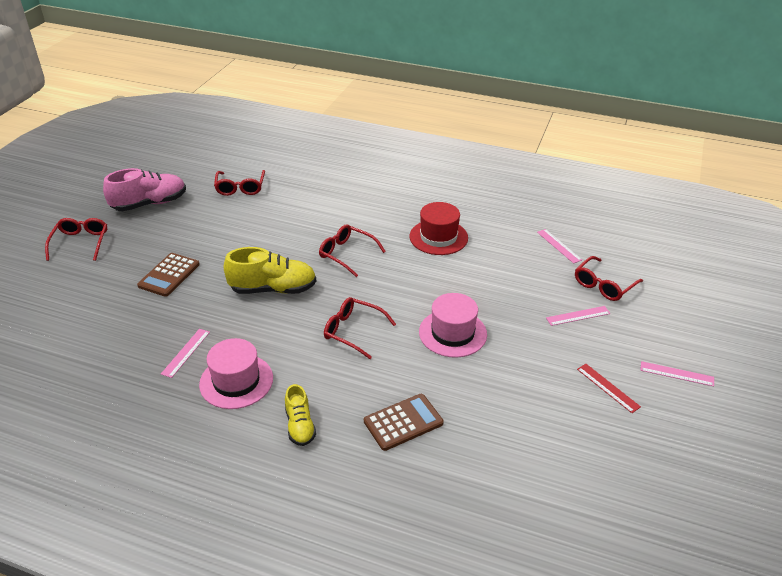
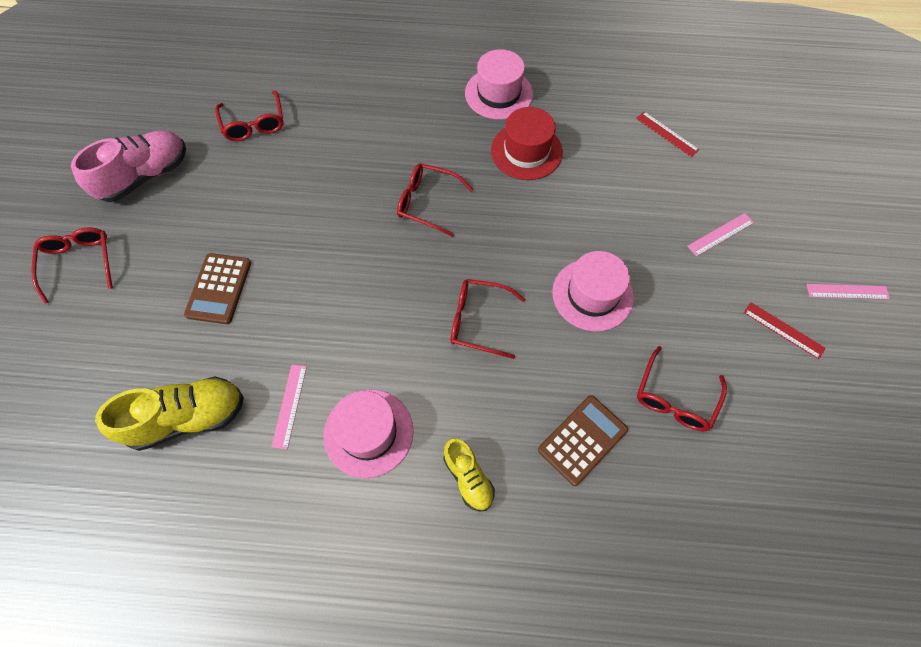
camera: 15 degrees left, 25 degrees up
(273, 289) = (358, 279): yellow shoe -> yellow shoe (187, 418)
(432, 200) = (498, 94): none -> pink hat
(559, 246) = (667, 134): pink ruler -> red ruler
(604, 285) = (734, 182): red glasses -> red glasses (675, 398)

